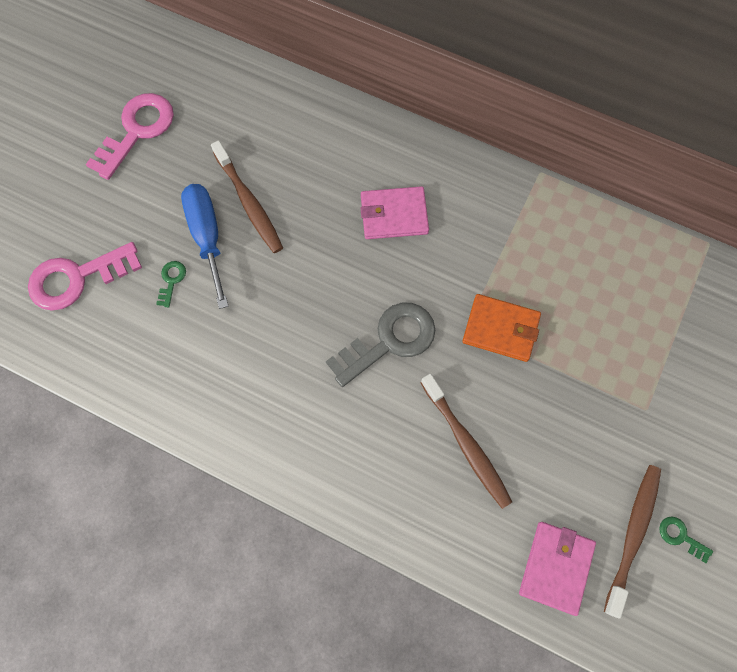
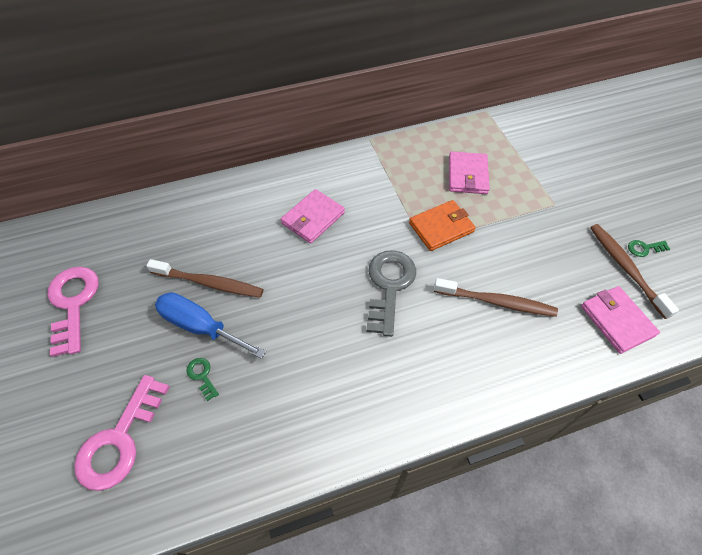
camera: 45 degrees left, 15 degrees down
(593, 299) = (467, 175): none -> pink wallet

